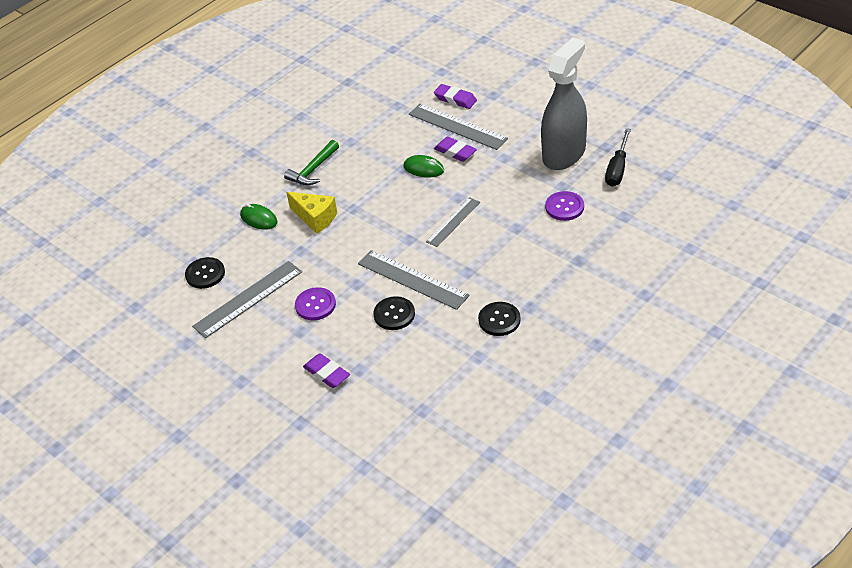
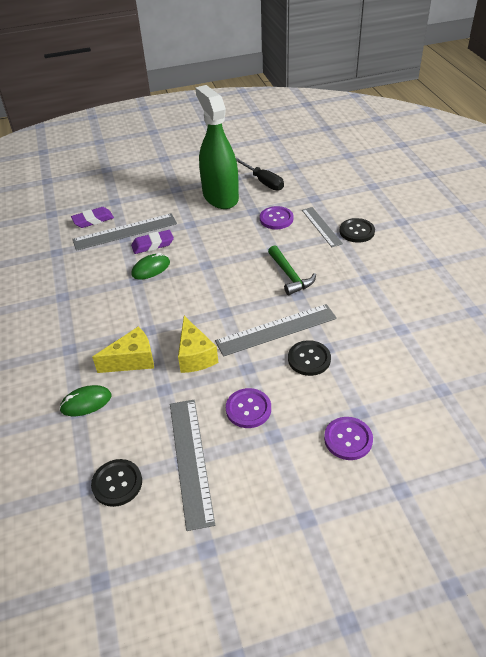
camera: 60 degrees left, 0 degrees up
(313, 170) = (67, 335): green hammer -> green hammer (290, 276)
(327, 373) = (348, 439): purple eraser -> purple button
(346, 248) = (195, 356): none -> yellow cheese
(453, 222) = (232, 278): grey ruler -> grey ruler (321, 226)
(499, 320) = (368, 300): black button -> black button (357, 231)
(564, 154) = (220, 197): grey spray bottle -> green spray bottle

